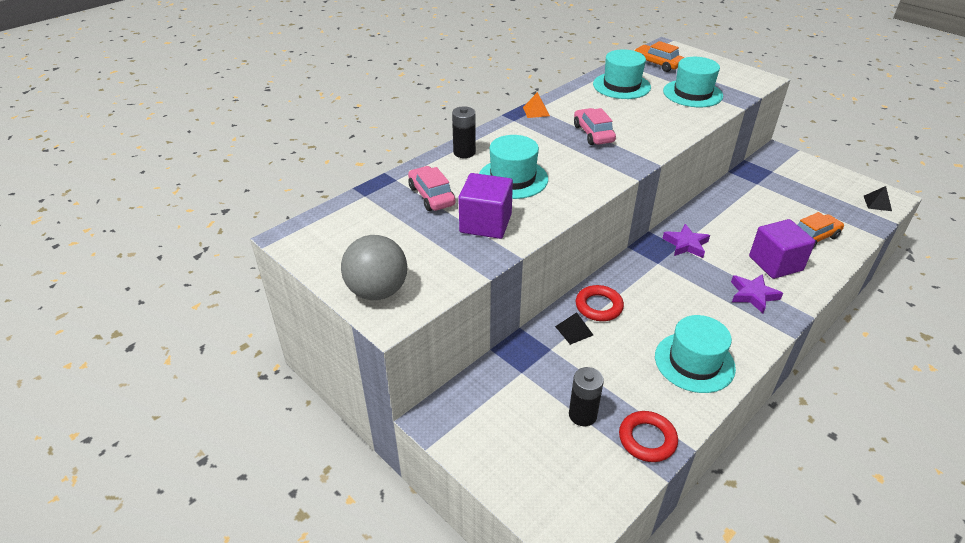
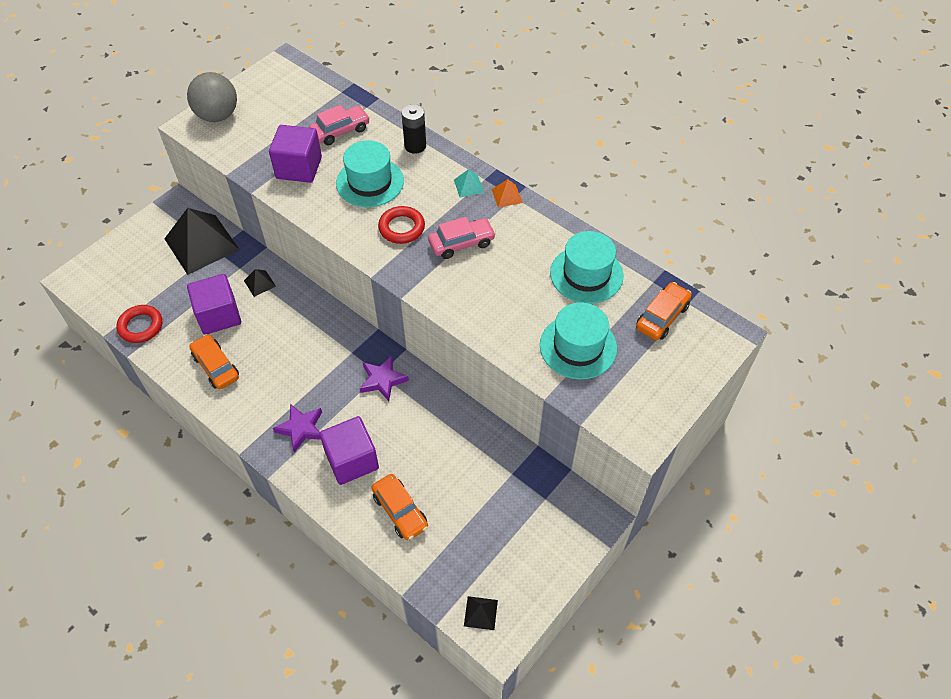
camera: 85 degrees right, 15 degrees up
(511, 387) = (201, 244): none -> black pyramid
(522, 128) = (468, 186): none -> turquoise pyramid
(582, 415) = (169, 287): black battery -> none
(599, 306) = (289, 301): red ring -> red ring (401, 228)
(623, 363) = (219, 315): none -> purple cube
(694, 362) = (216, 367): turquoise hat -> orange car

